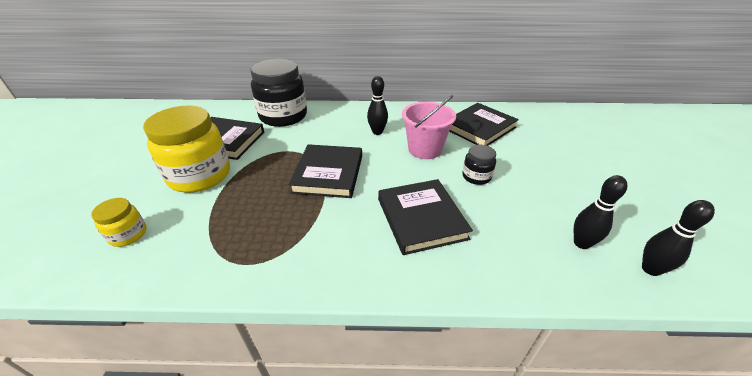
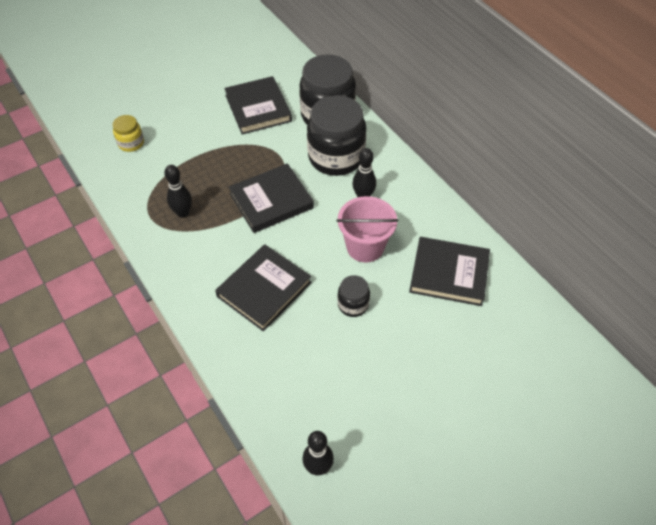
camera: 55 degrees right, 15 degrees up
(200, 175) = (207, 129): yellow jar -> none
(326, 128) = (336, 157): none -> black jar
(581, 243) = (315, 410): black bowling pin -> black bowling pin (183, 213)

